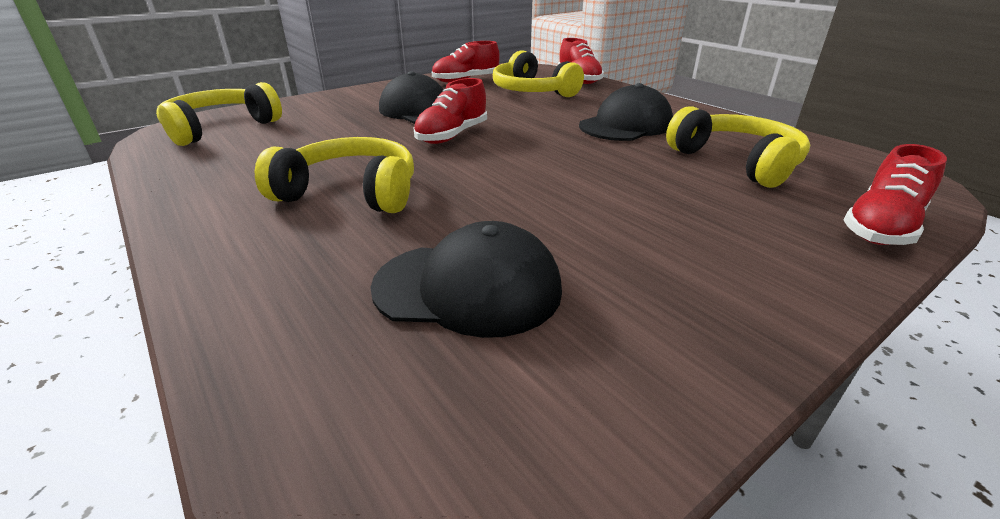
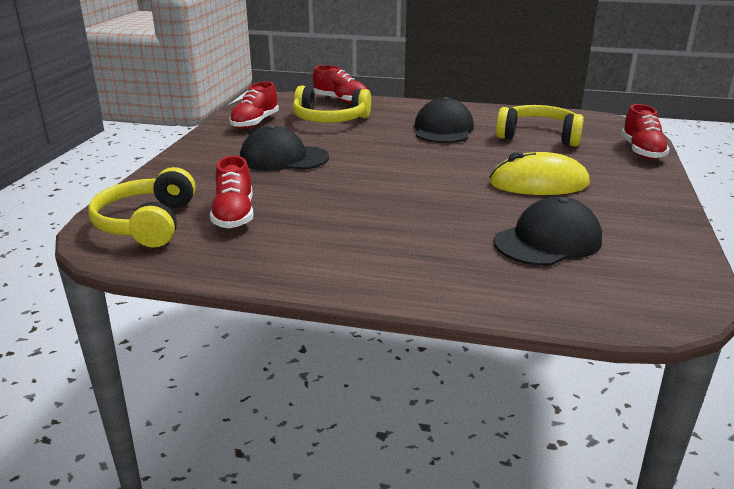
camera: 40 degrees left, 5 degrees down
(350, 193) = (382, 226): yellow headphones -> none
(452, 136) = (354, 170): red shoe -> red shoe (234, 215)
(616, 213) = (538, 183): none -> yellow mouse

